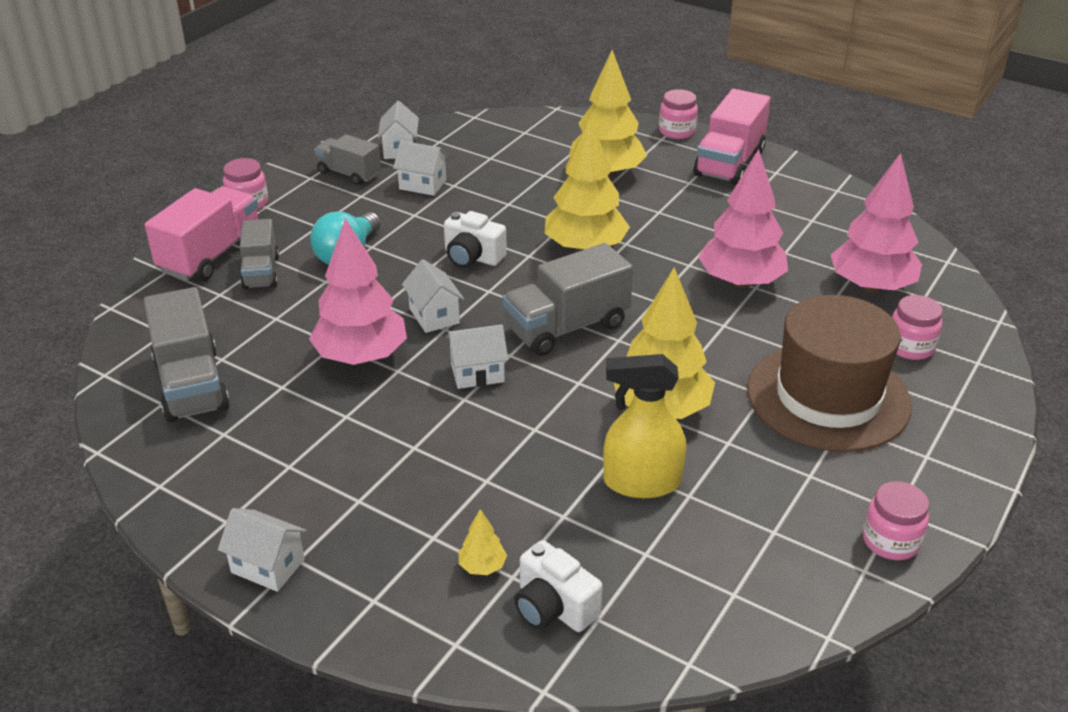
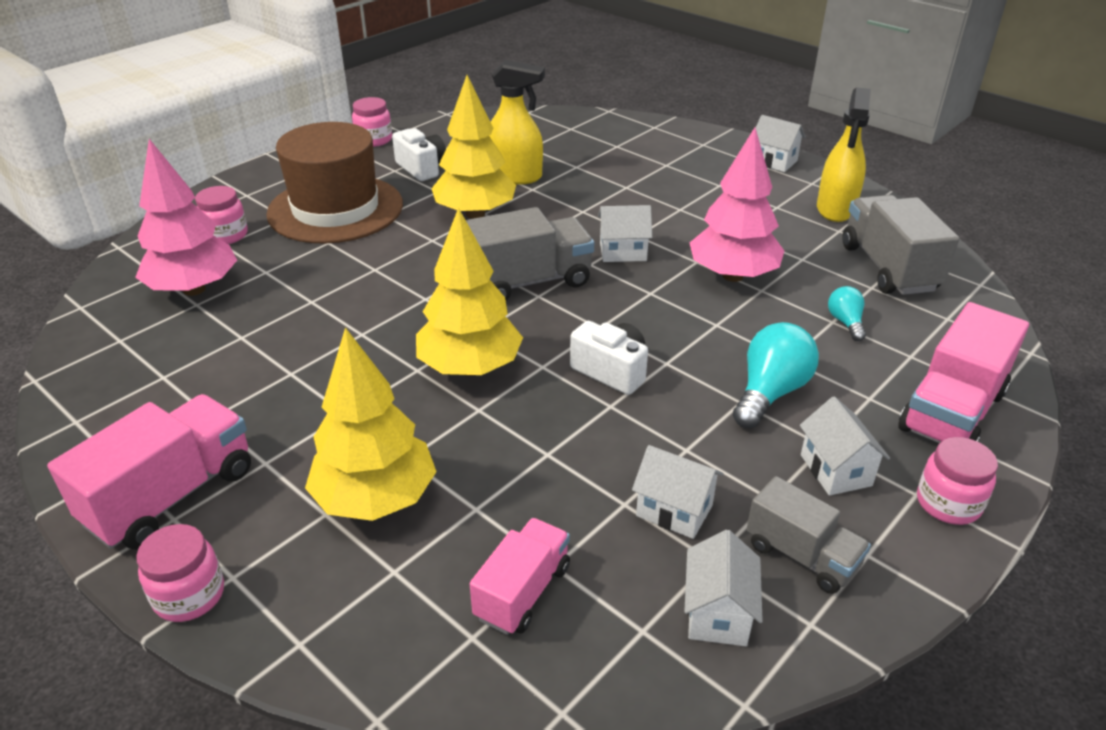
camera: 170 degrees left, 0 degrees up
(213, 471) = (835, 209): none -> yellow spray bottle
(261, 272) = (873, 379): grey truck -> none
(264, 318) = (845, 322): none -> turquoise light bulb
(434, 316) = (661, 306): white house -> white house (835, 470)
(482, 566) = (634, 151): yellow tree -> none
(504, 147) = (523, 592): none -> pink truck
(553, 607) = (595, 133): white camera -> white camera (422, 168)
(740, 282) = (322, 308): pink tree -> none

